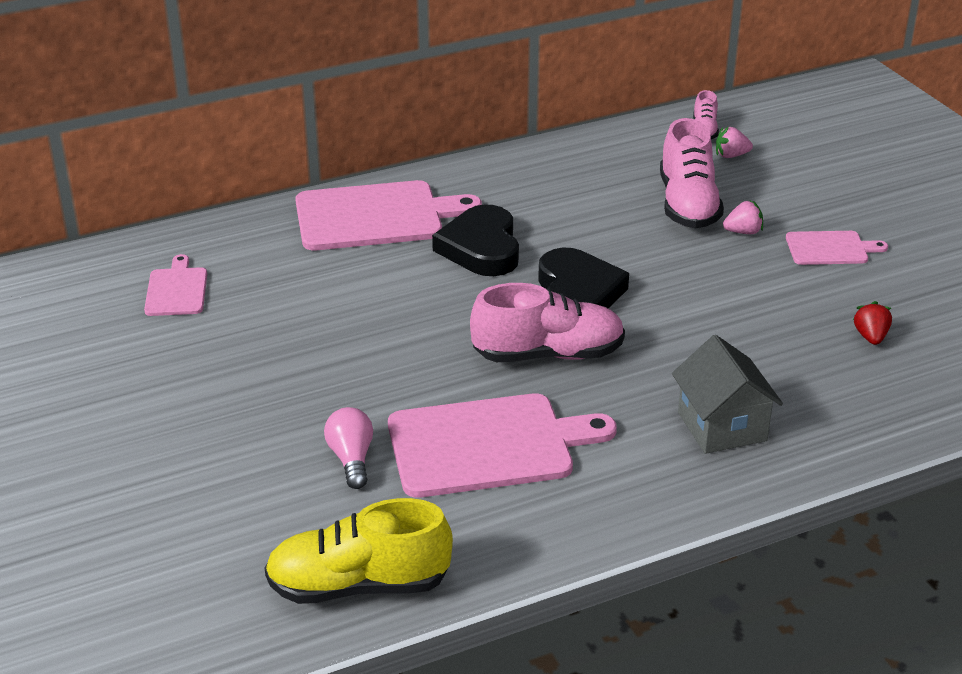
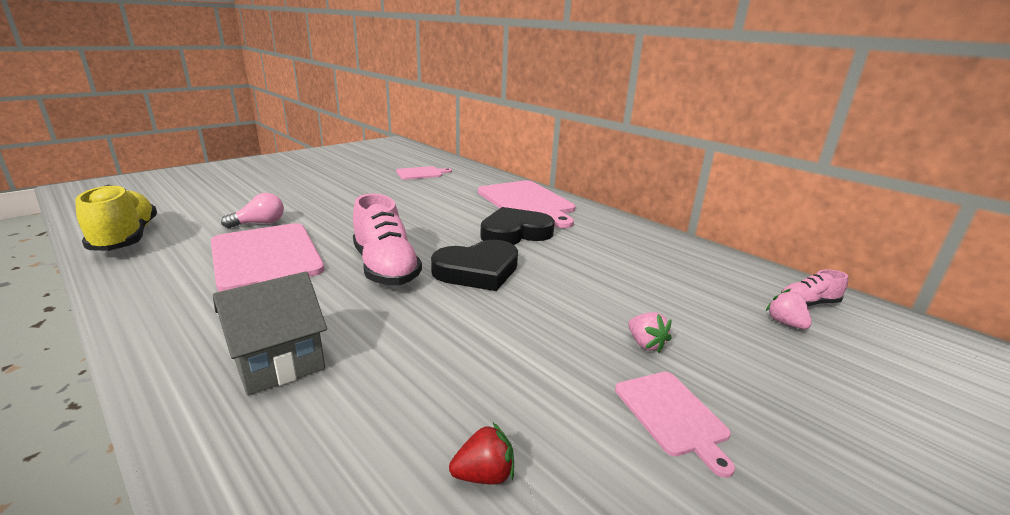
camera: 70 degrees right, 10 degrees down
(688, 205) = (661, 307): pink shoe -> none

